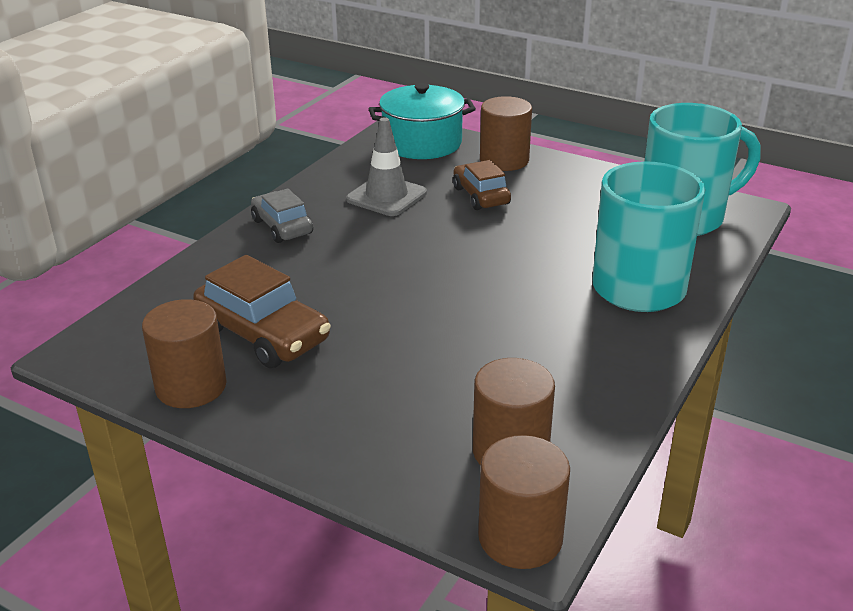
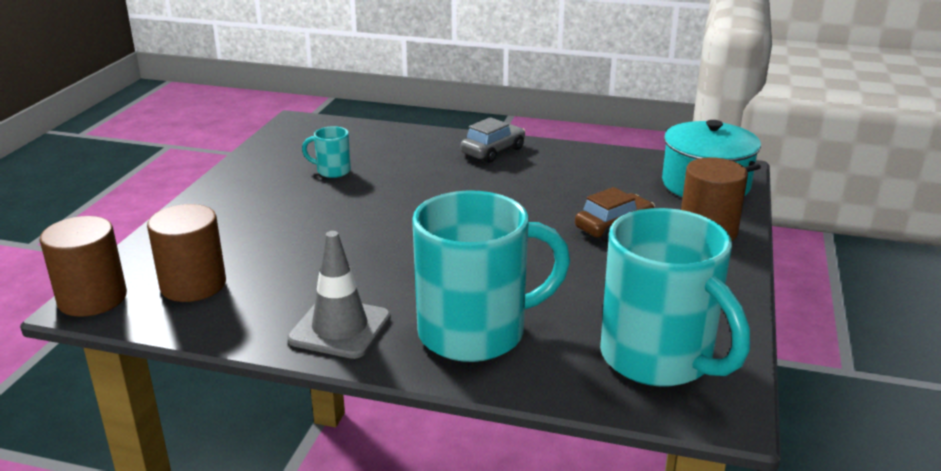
camera: 75 degrees right, 5 degrees down
(191, 386) = (265, 160): brown cylinder -> none
(263, 335) = (332, 171): brown car -> turquoise mug
(386, 196) = (577, 183): grey traffic cone -> grey traffic cone (340, 328)

